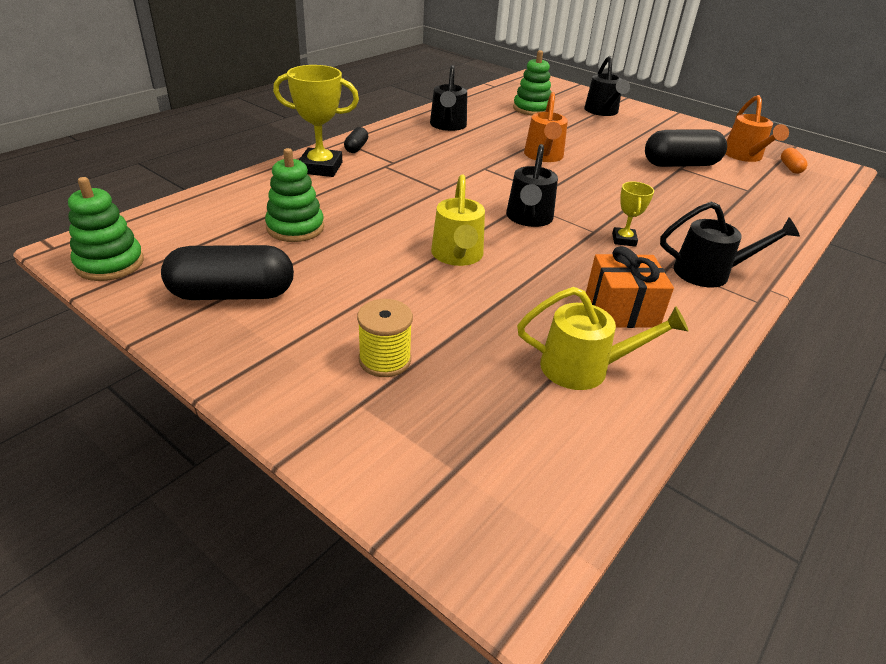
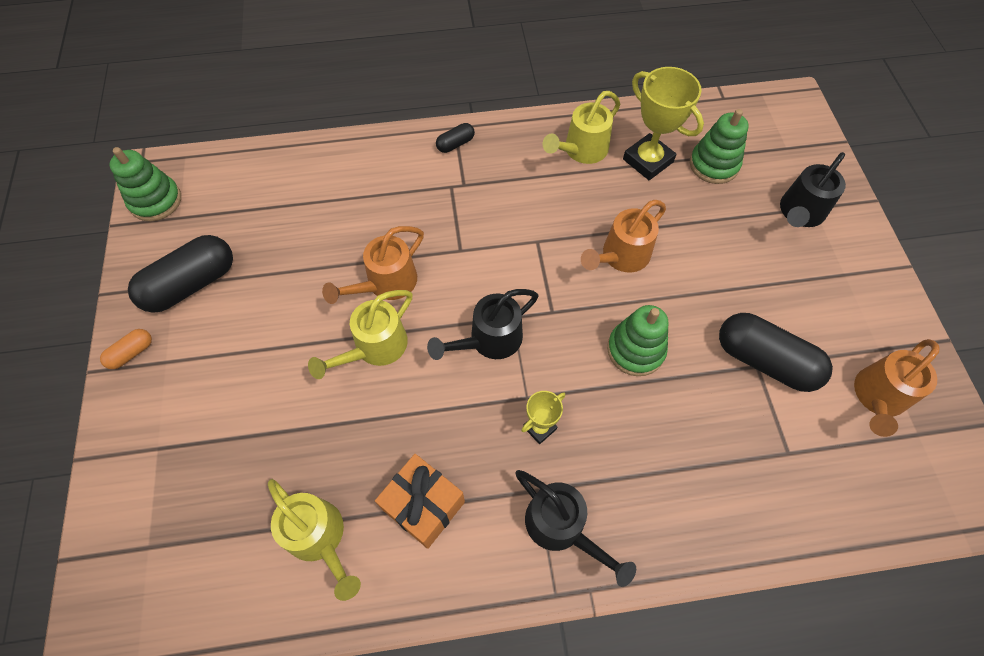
camera: 45 degrees right, 25 degrees up
(232, 294) = (191, 284): black capsule -> black capsule turned 75 degrees counterclockwise
(295, 228) = (298, 233): green stacking toy -> green stacking toy (635, 350)
(320, 168) = (395, 159): yellow trophy -> yellow trophy (647, 161)
(385, 360) = (210, 421): yellow spool -> none
(412, 224) = (386, 284): none -> orange watering can
(447, 126) = (581, 151): black watering can -> yellow watering can
(790, 168) = (912, 455): orange capsule -> orange capsule (131, 353)

